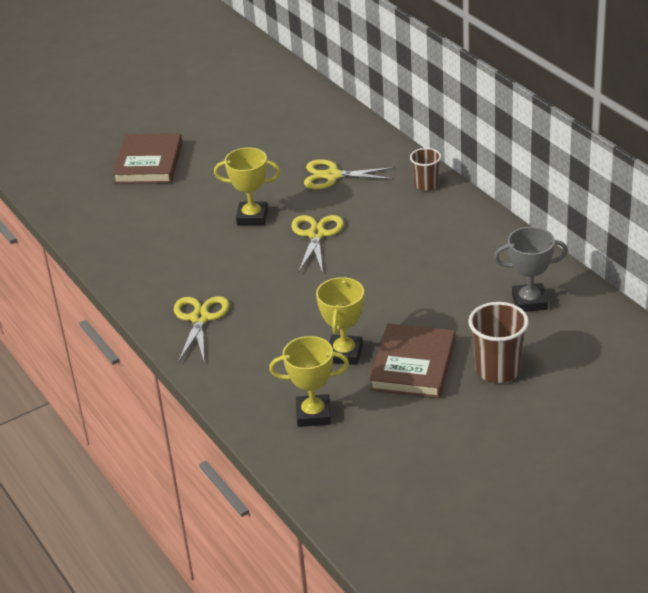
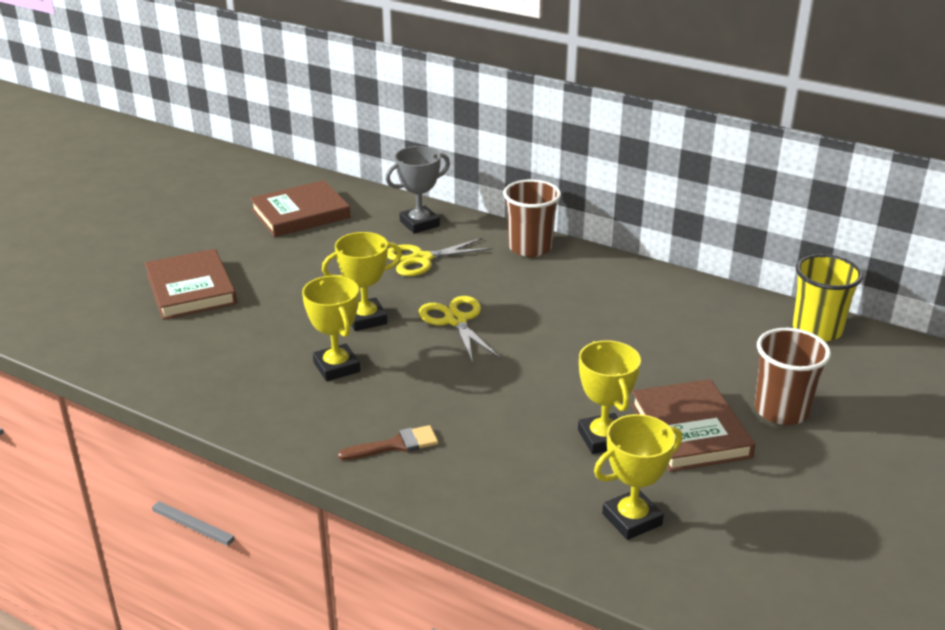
camera: 30 degrees left, 5 degrees down
(200, 318) = (395, 445): yellow scissors -> brown brush
(204, 250) = (337, 367): none -> yellow trophy
(271, 114) = (300, 213): none -> brown book
(426, 185) = (530, 248): brown cup -> brown cup, size x1.60
(529, 301) = (742, 334): grey trophy -> grey trophy (419, 224)
(595, 314) = (817, 330): none -> yellow cup

